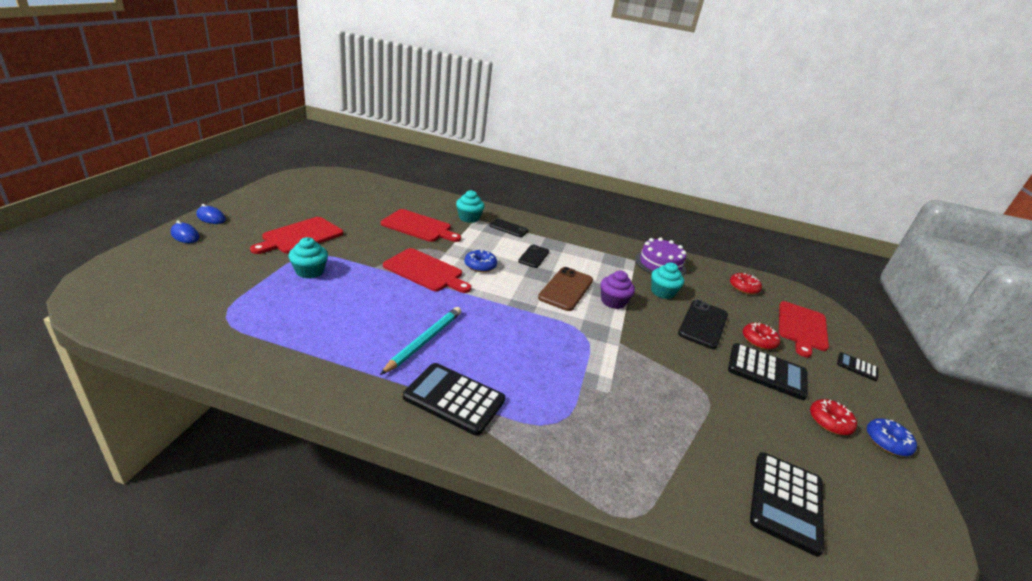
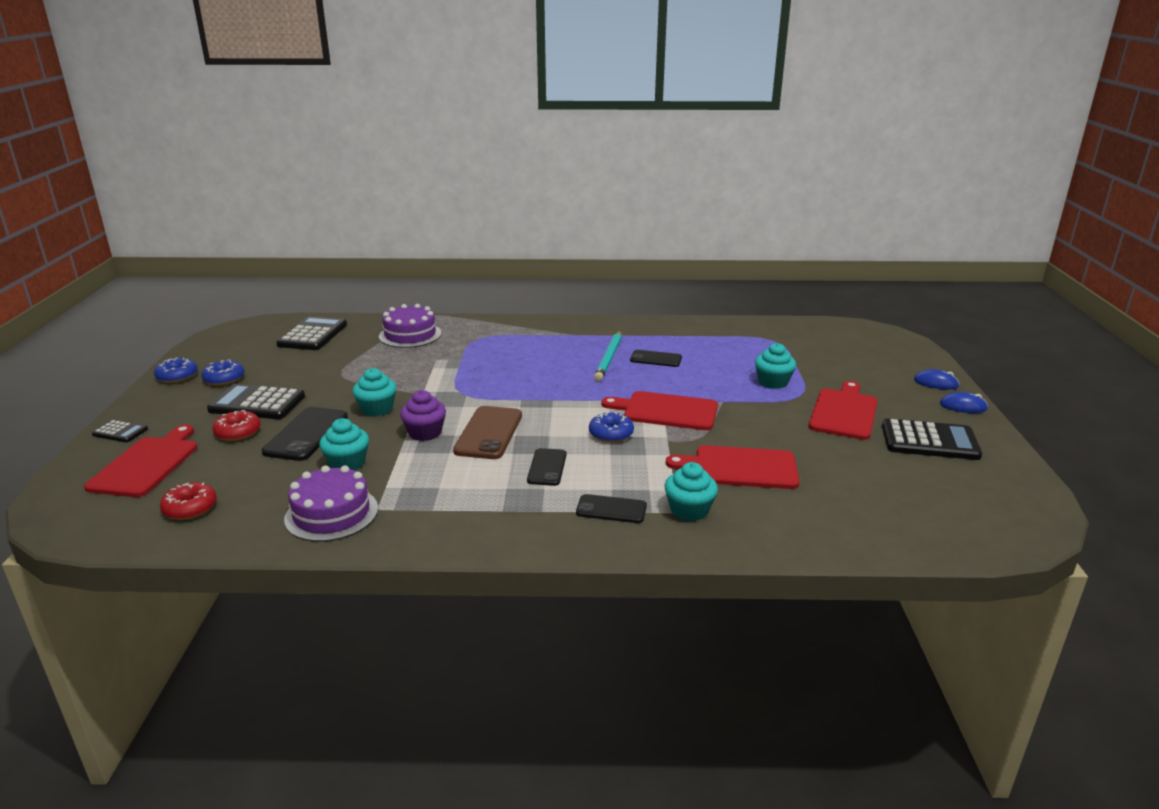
camera: 170 degrees right, 5 degrees down
(379, 326) = (656, 359): none -> black phone
(454, 399) = (559, 335): black calculator -> black calculator (929, 441)
(647, 459) = (410, 335): none -> purple cake
(656, 335) = (377, 409): none -> turquoise cupcake
(829, 422) = (224, 379): red donut -> blue donut

